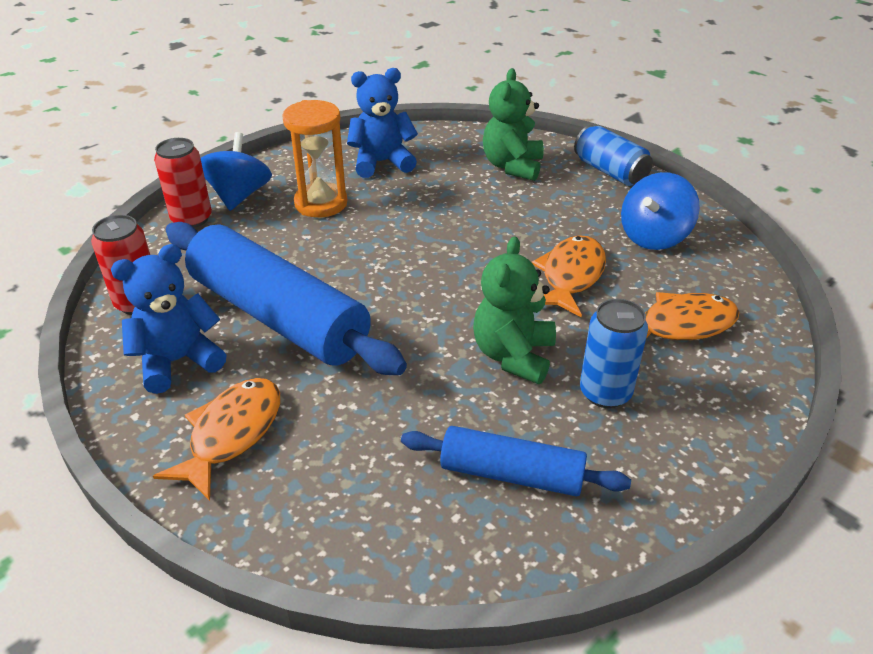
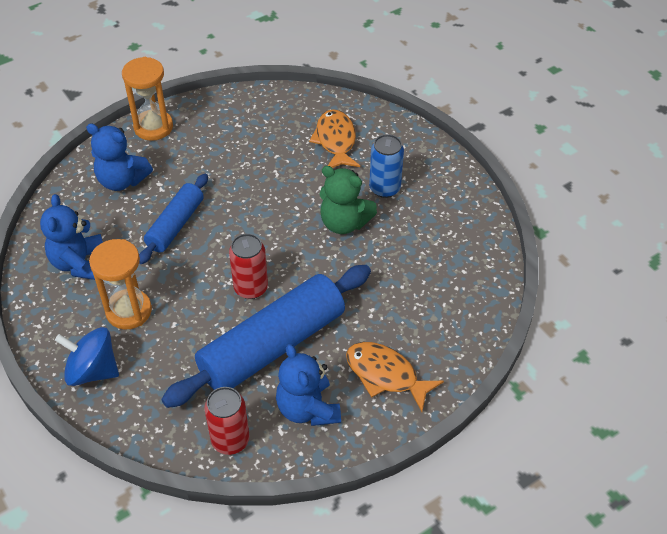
camera: 80 degrees left, 10 degrees up
(191, 219) = (118, 407): red can -> red can (251, 288)
(511, 474) = (438, 242): blue rolling pin -> blue rolling pin (175, 225)
(512, 166) = (122, 180): green teddy bear -> blue teddy bear
(570, 276) = (273, 178): orange fish -> none
(610, 171) = (153, 127): blue can -> orange hourglass
(654, 236) = (243, 127): blue spinning top -> none

